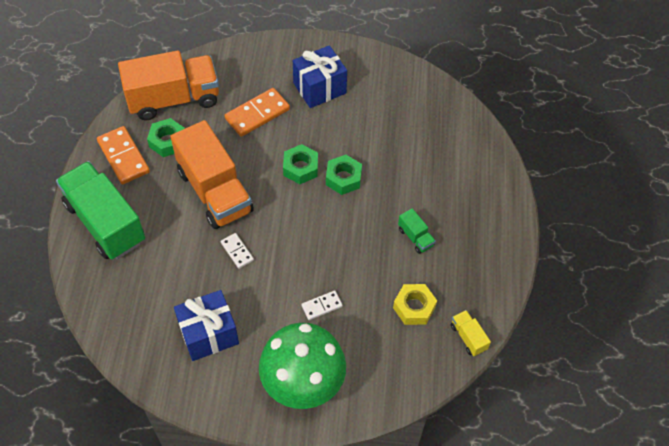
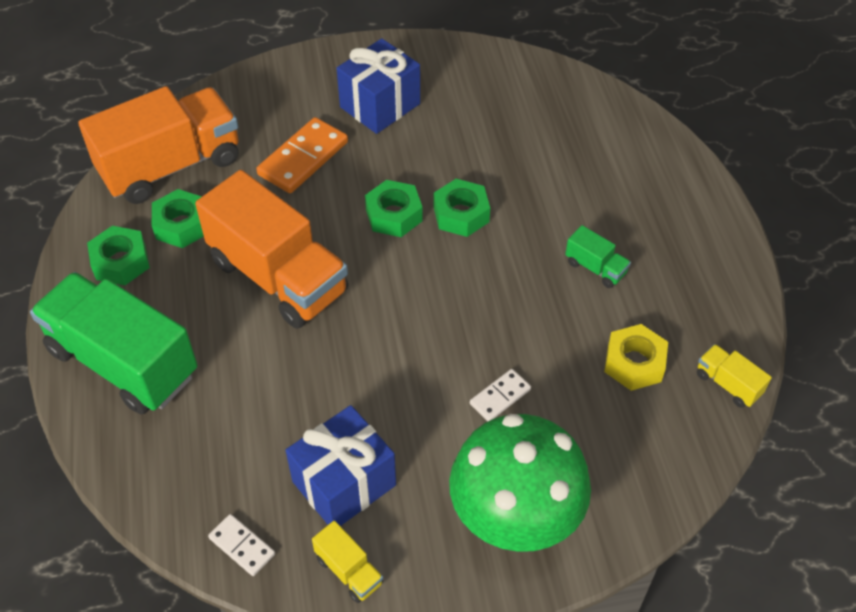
camera: 15 degrees left, 5 degrees down
(123, 157) = (121, 262): orange domino -> green nut
(193, 387) = (349, 570): none -> yellow truck
(237, 251) = (343, 352): white domino -> white domino (242, 546)

